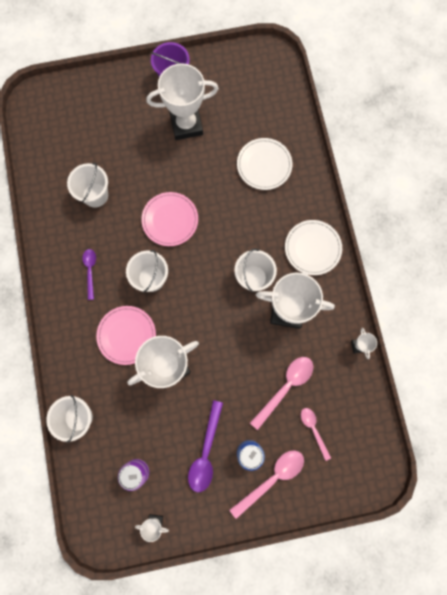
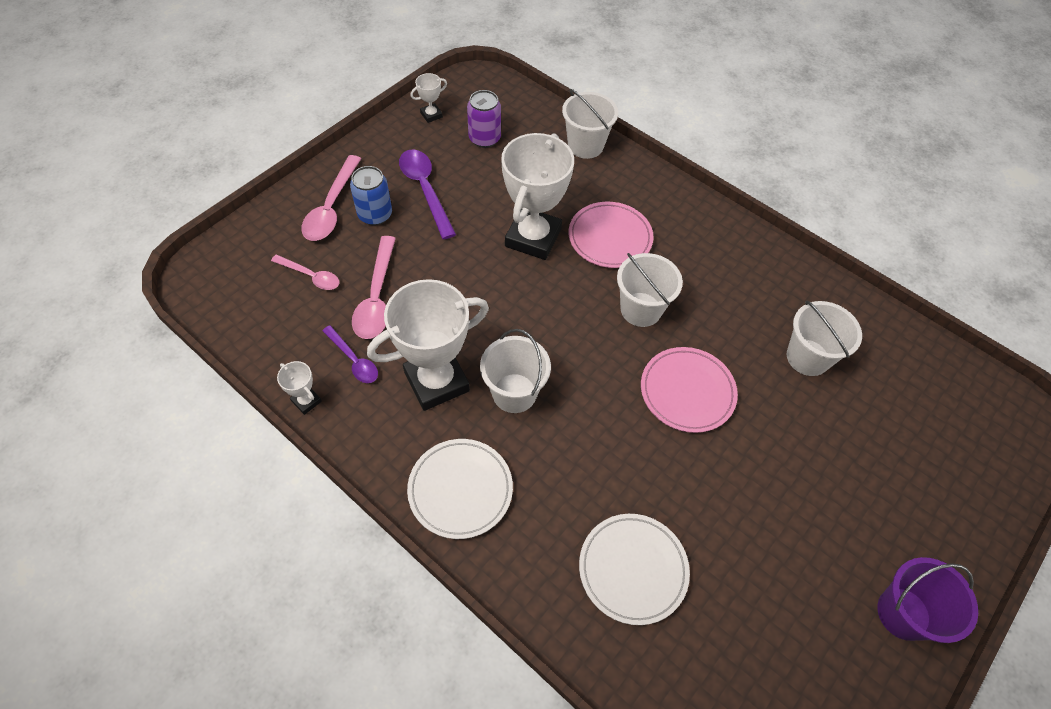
camera: 140 degrees right, 20 degrees down
(90, 271) = (717, 272): purple spoon -> purple spoon (354, 360)
(186, 125) = (803, 546): white trophy -> none

